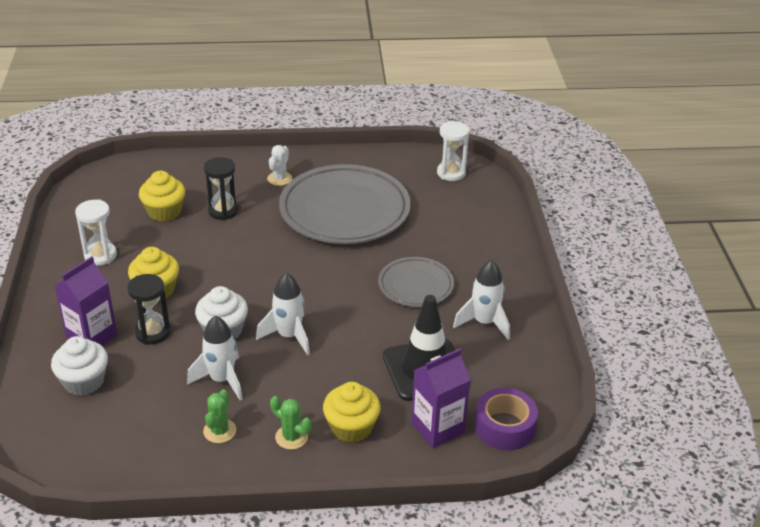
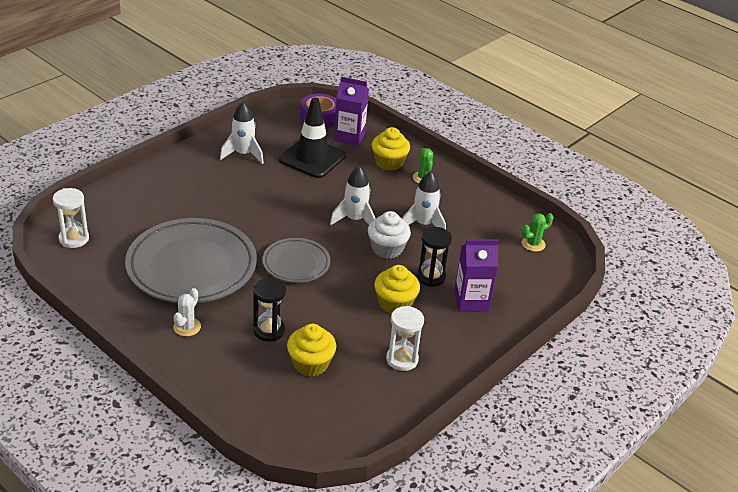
camera: 135 degrees left, 0 degrees up
(84, 381) = (503, 277): white cupcake -> none
(219, 431) = (456, 203): green cactus -> green cactus (533, 244)
(279, 178) = (187, 327): white cactus -> white cactus turned 45 degrees counterclockwise
(415, 286) = (240, 194): grey plate -> grey plate (296, 264)

